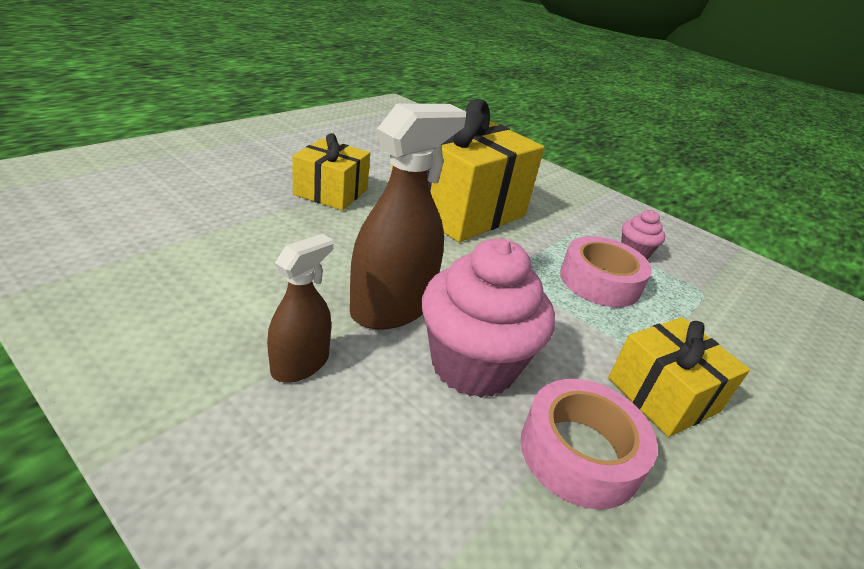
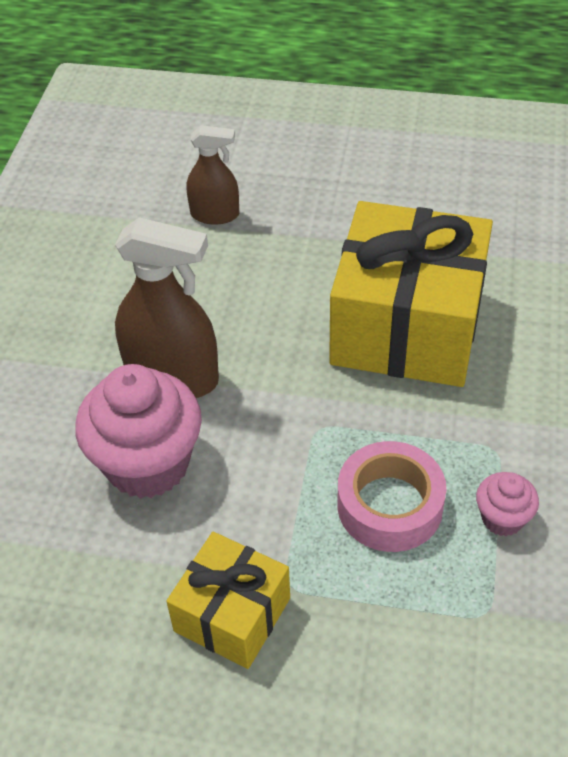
camera: 65 degrees right, 15 degrees up
(300, 364) = (60, 370): brown spray bottle -> brown spray bottle (215, 214)
(331, 192) = (311, 234): yellow gift -> none
(579, 452) = (104, 572): pink tape -> none

